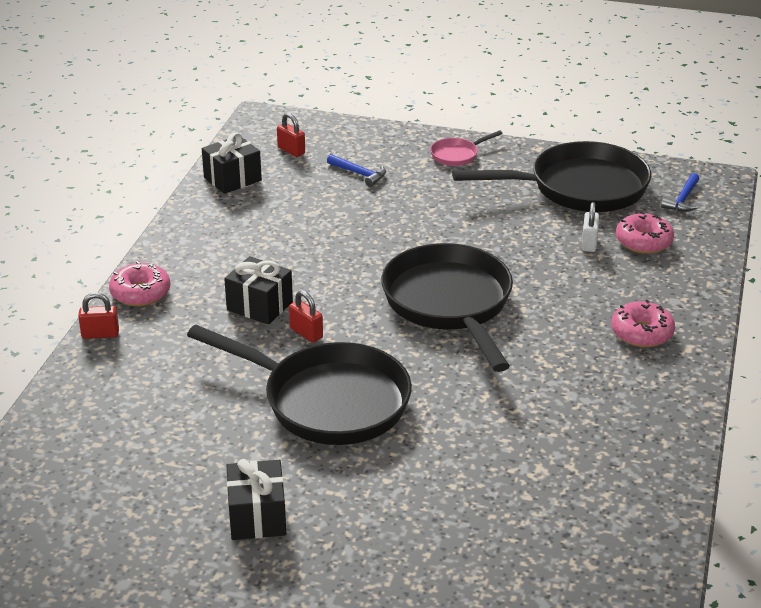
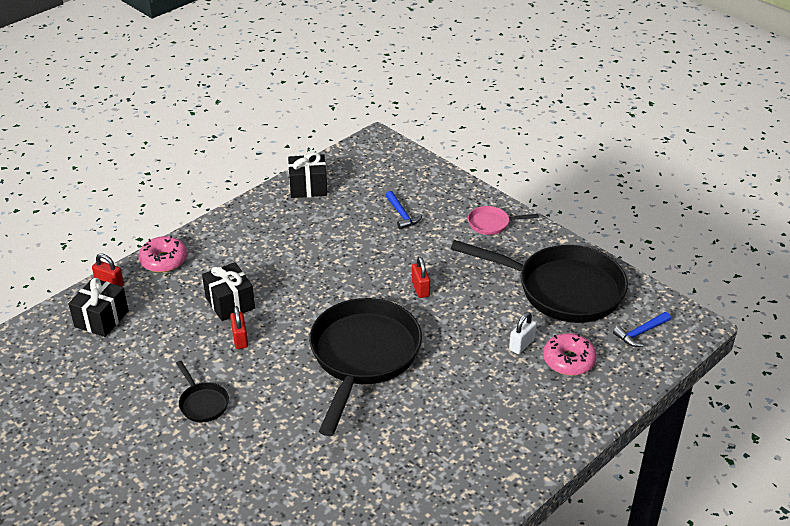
camera: 30 degrees right, 5 degrees up
(257, 516) = (73, 477): black gift -> black gift (101, 319)
(291, 150) = (371, 177): red padlock -> red padlock (420, 289)
(328, 401) = (202, 403): black pan -> black pan, size x0.42
(641, 333) = (486, 445): pink donut -> none

